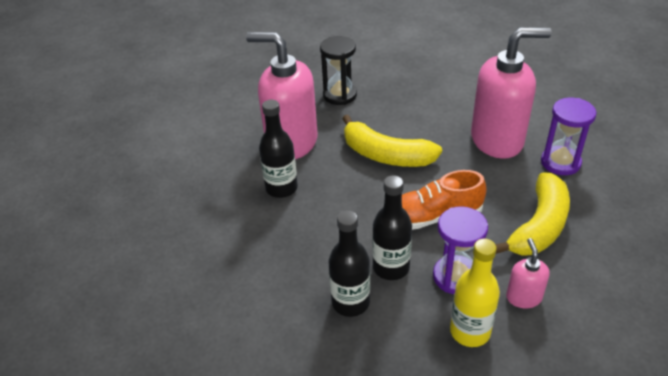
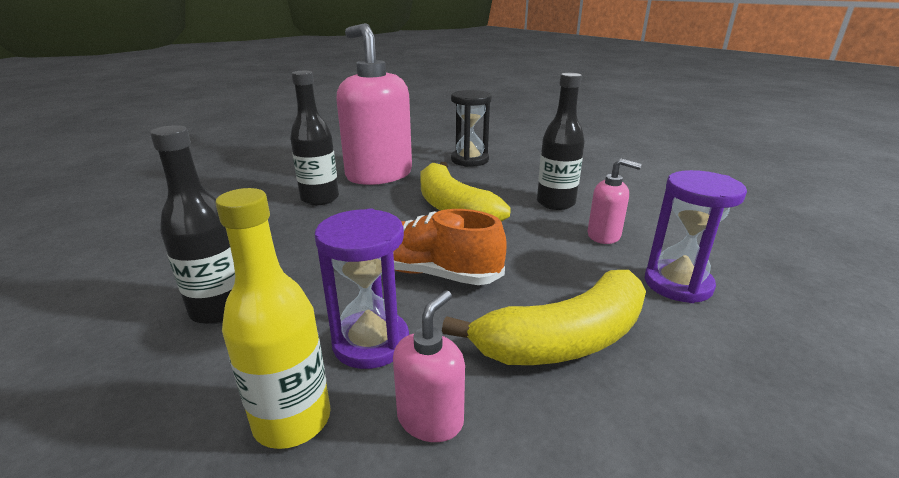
camera: 30 degrees right, 15 degrees down
(391, 267) = (313, 297): black bottle -> black bottle (555, 203)
(497, 140) = (604, 235): pink soap dispenser -> pink soap dispenser, size x0.45

